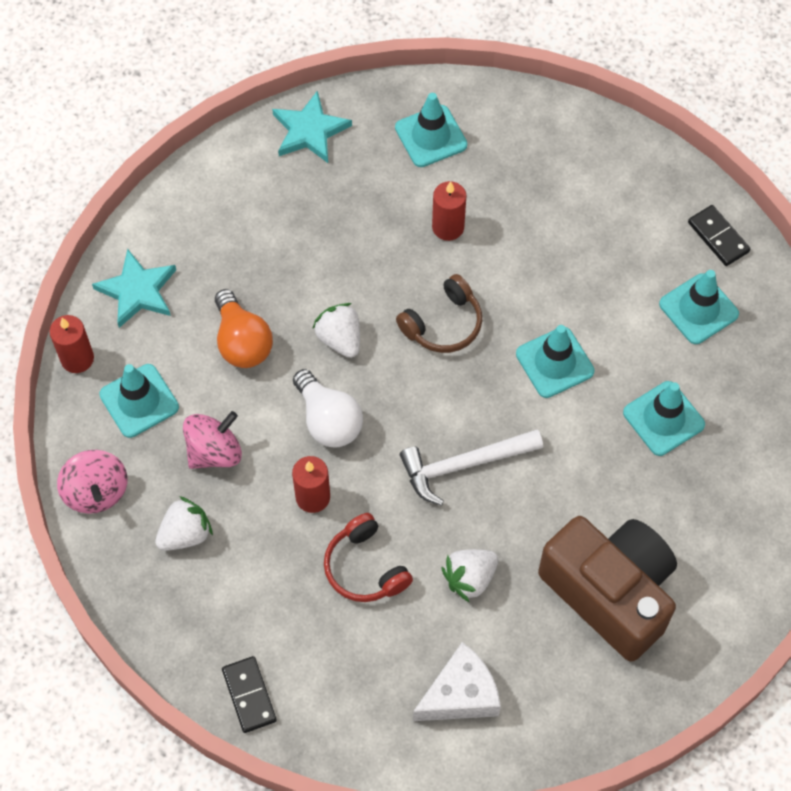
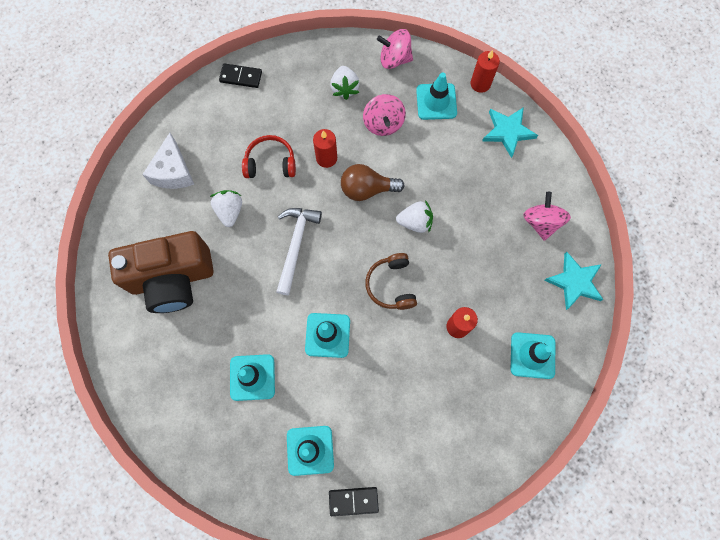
camera: 120 degrees right, 10 degrees up
(242, 342) = (443, 169): orange light bulb -> none
(251, 197) = (541, 222): none -> pink spinning top
(328, 420) = (367, 189): white light bulb -> brown light bulb

